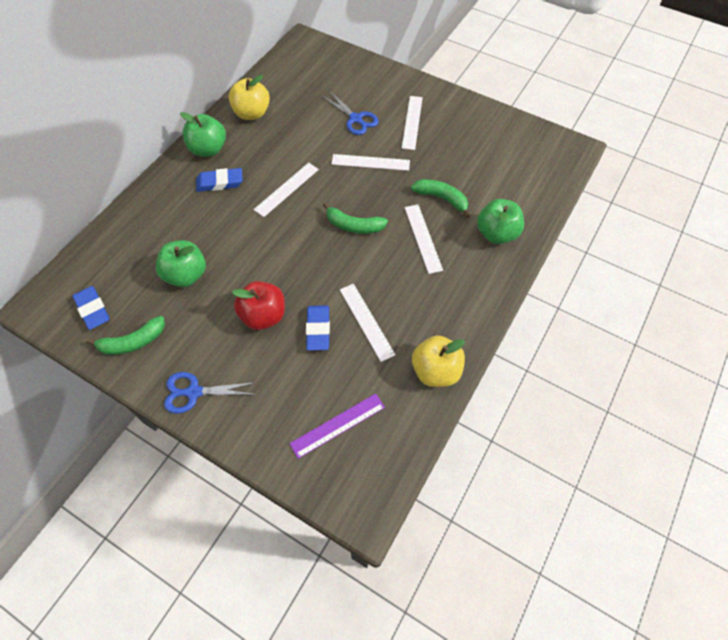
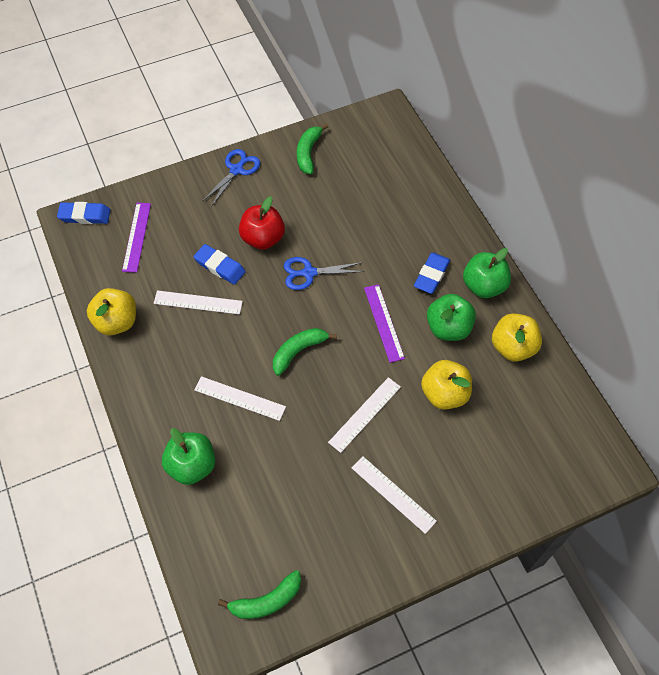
camera: 125 degrees right, 0 degrees up
(93, 309) = (357, 141): blue eraser -> blue eraser (85, 215)
(186, 275) = (344, 207): green apple -> green apple (448, 328)
(286, 189) = (384, 322): white ruler -> purple ruler
(319, 130) = (444, 394): none -> yellow apple
(356, 119) = (437, 440): blue scissors -> blue scissors (308, 273)
(442, 198) = (270, 447): green banana -> green banana (266, 601)

